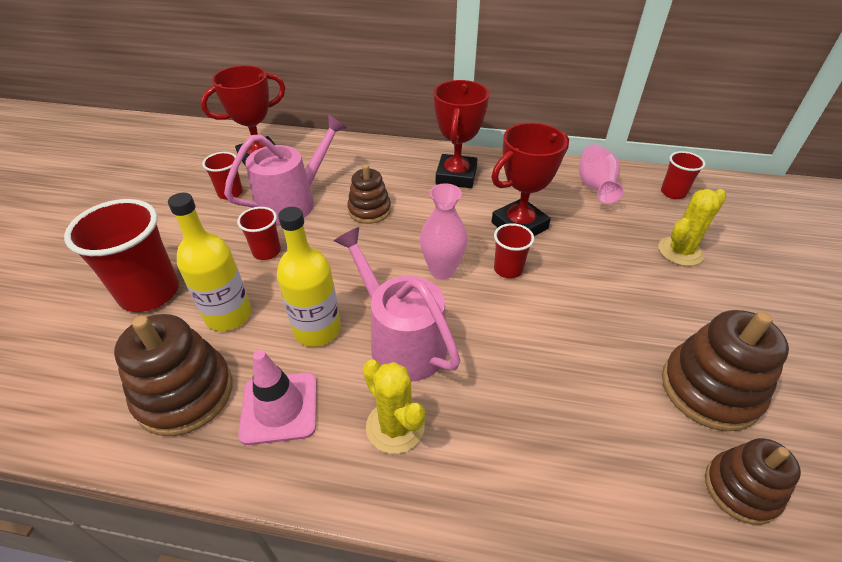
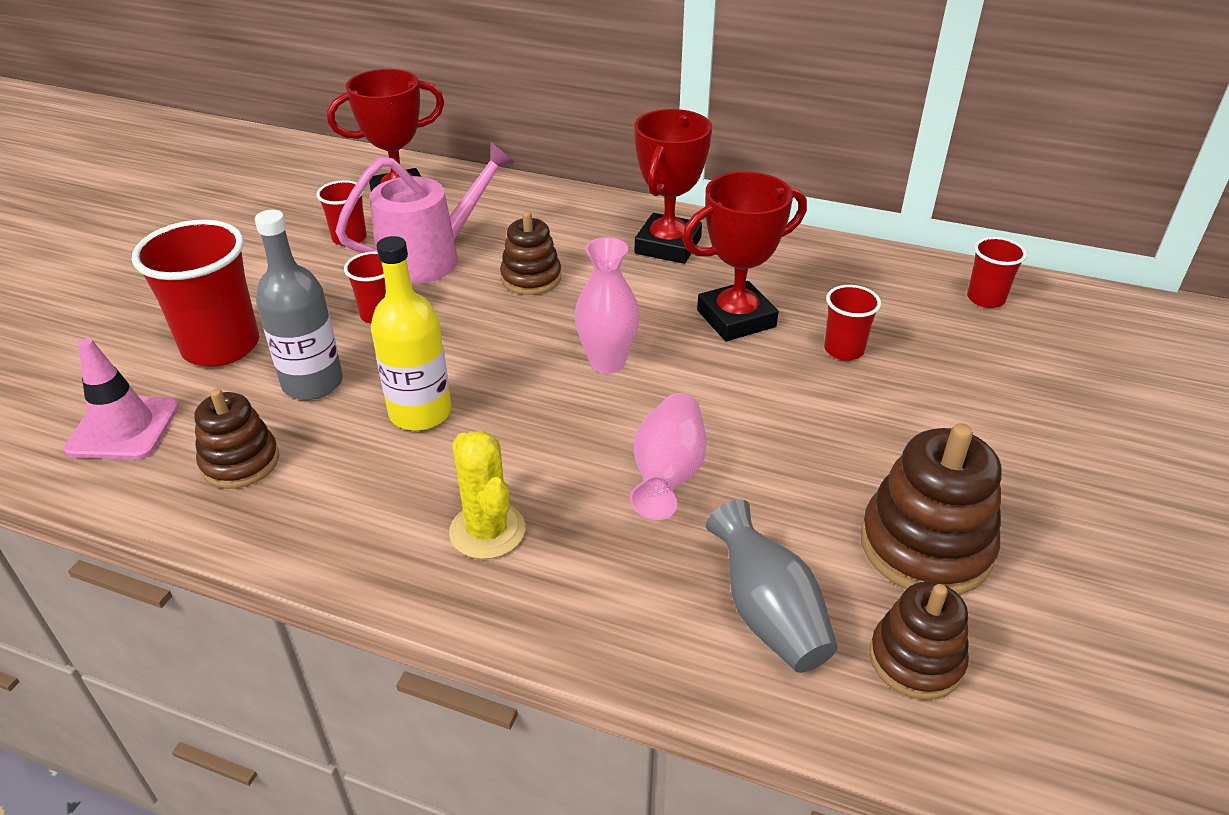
camera: 10 degrees right, 5 degrees down
(185, 393) = (240, 462): brown stacking toy -> brown stacking toy, size x0.64
(228, 315) = (312, 383): yellow bottle -> grey bottle
(279, 408) = (350, 492): pink traffic cone -> pink traffic cone (123, 428)
(401, 341) = (525, 439): pink watering can -> none
(508, 269) = (699, 371): red cup -> red cup (843, 350)
(595, 186) = (869, 279): pink vase -> pink vase (667, 474)
(624, 467) = (768, 614): none -> grey vase
(680, 251) = (961, 376): yellow cactus -> none

